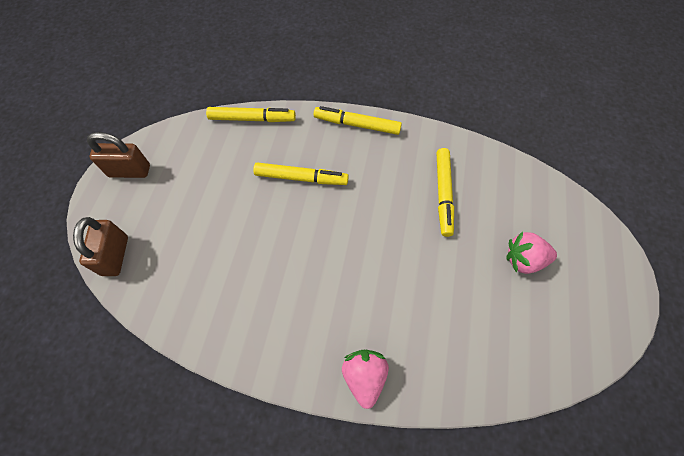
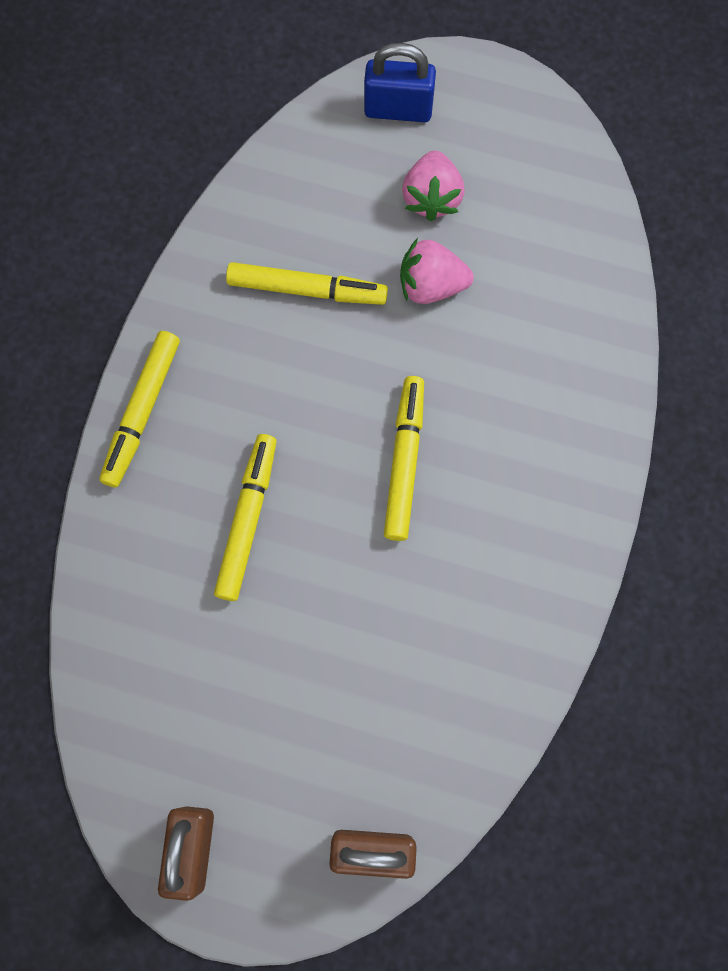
camera: 85 degrees left, 10 degrees up
(252, 119) = (98, 609): yellow marker -> yellow marker (404, 461)
(364, 377) = (591, 446): pink strawberry -> pink strawberry (431, 285)
(581, 235) = (398, 109): none -> blue padlock

